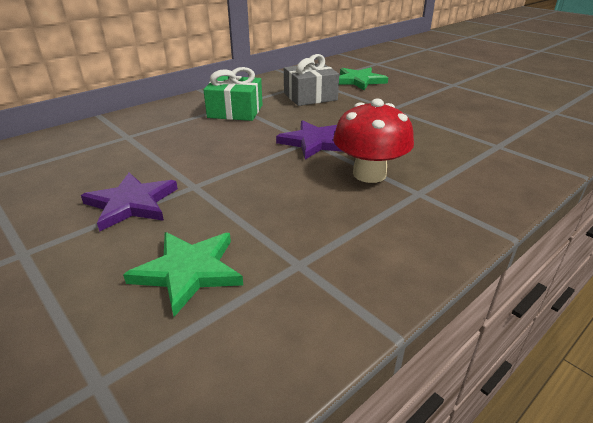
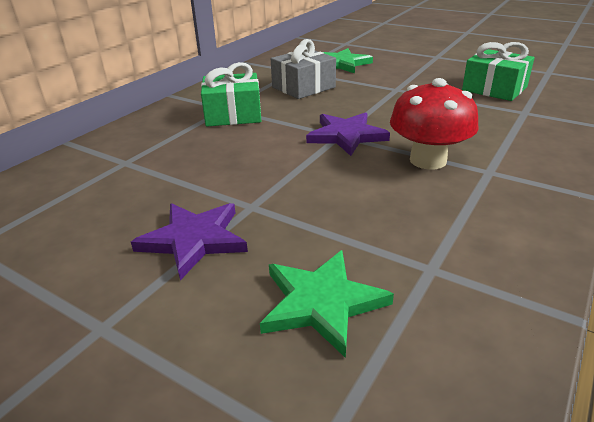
camera: 15 degrees left, 0 degrees up
(485, 120) = (494, 89): none -> green gift

